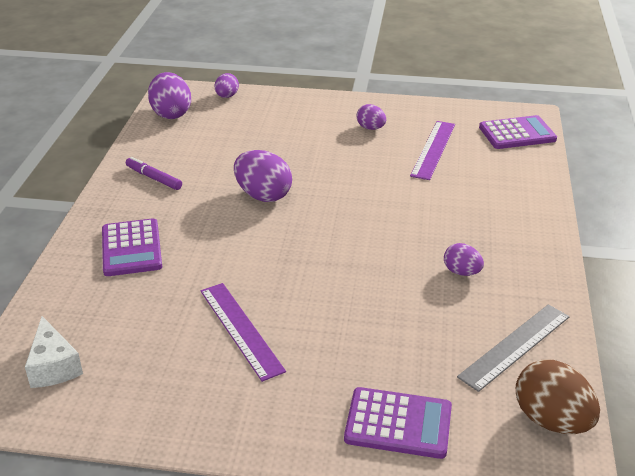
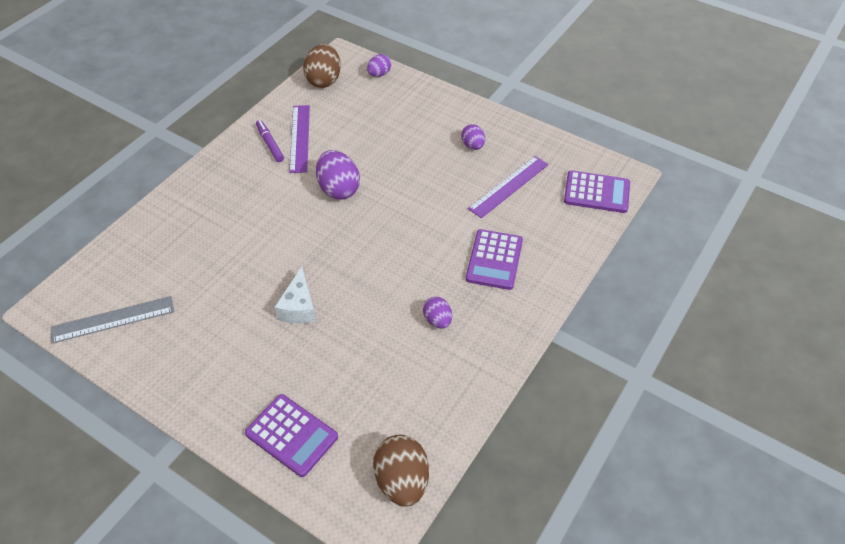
camera: 25 degrees right, 15 degrees up
(53, 366) = (103, 292): white cheese -> white cheese (299, 307)
(131, 248) = (213, 207): purple calculator -> purple calculator (494, 260)
(171, 113) = (324, 80): purple egg -> brown egg
(240, 329) = (240, 310): purple ruler -> purple ruler (299, 138)
(515, 346) = (426, 405): grey ruler -> grey ruler (113, 319)

